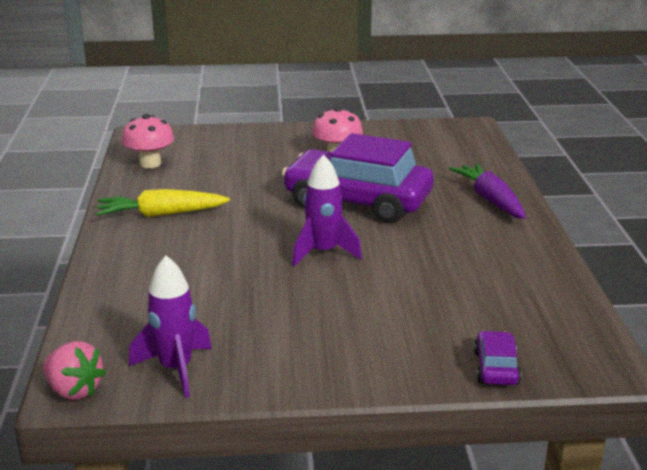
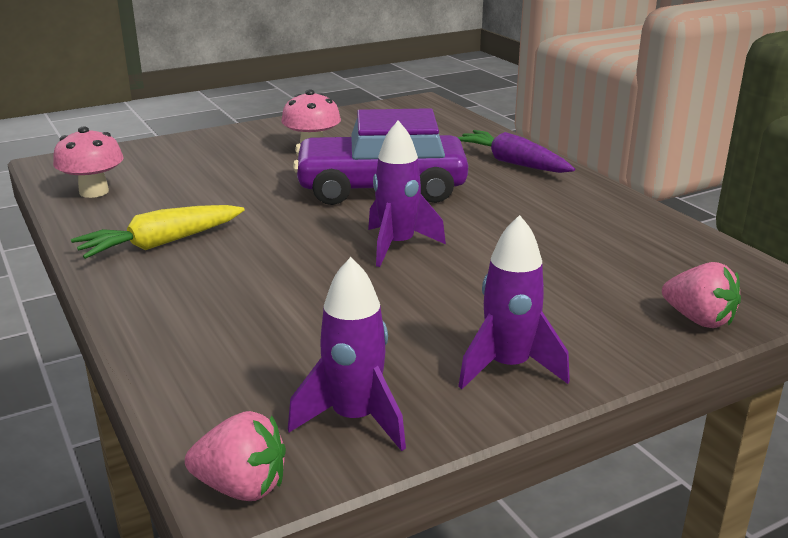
camera: 25 degrees left, 0 degrees up
(310, 363) = (508, 367): none -> purple rocket
(496, 368) = (698, 320): purple car -> pink strawberry

